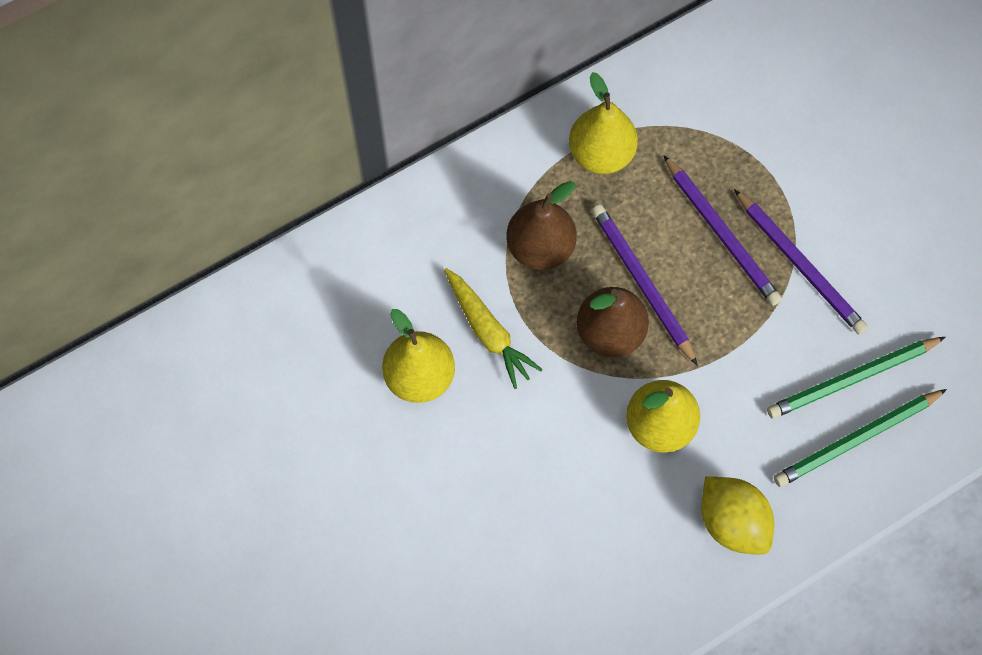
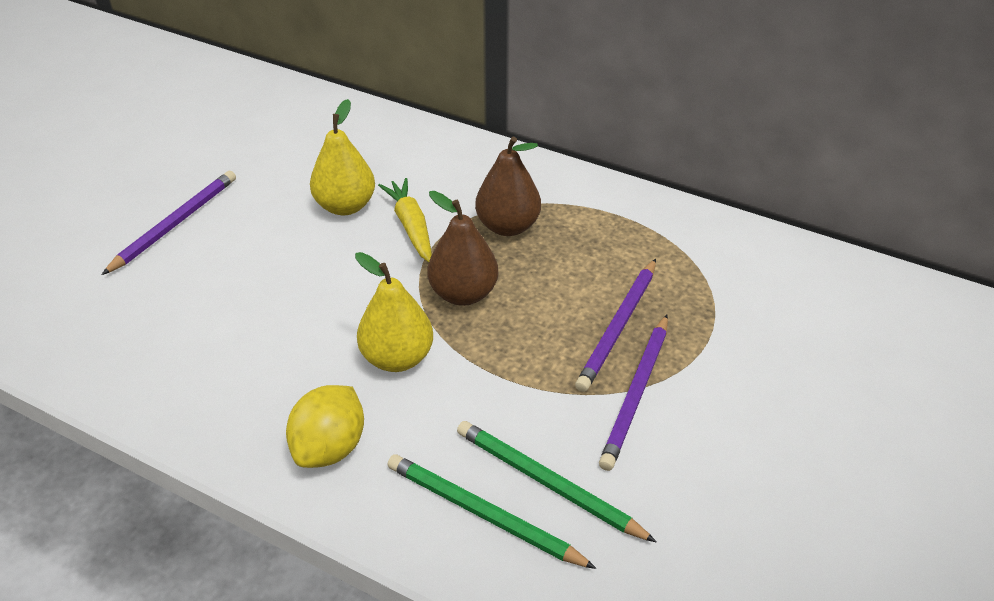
camera: 60 degrees right, 25 degrees down
(488, 332) = (411, 226): yellow carrot -> yellow carrot turned 135 degrees clockwise
(601, 154) = (622, 228): yellow pear -> none
(642, 283) = (526, 295): purple pencil -> purple pencil (175, 224)

